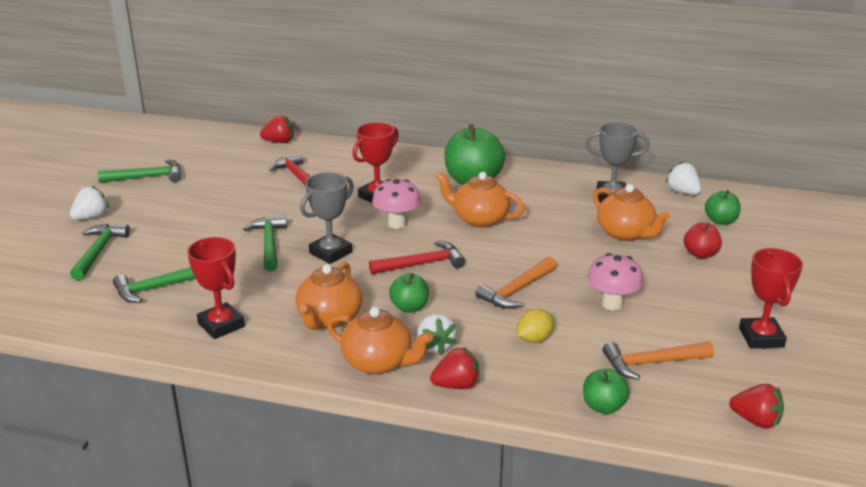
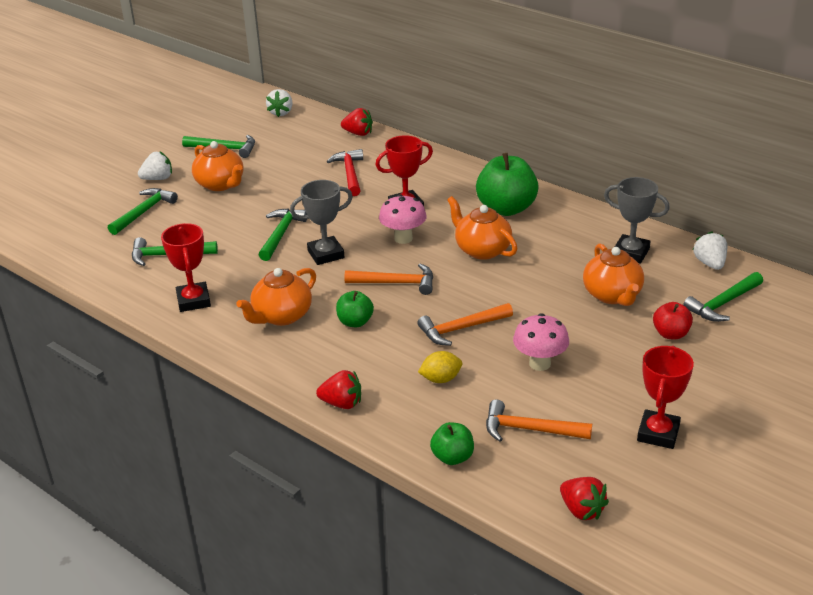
camera: 25 degrees right, 5 degrees up
(378, 363) = (293, 366): orange teapot -> orange teapot (220, 184)
(421, 264) = (396, 283): red hammer -> orange hammer
(435, 346) = (350, 363): white strawberry -> white strawberry (281, 112)
(720, 221) = (723, 303): green apple -> green hammer

